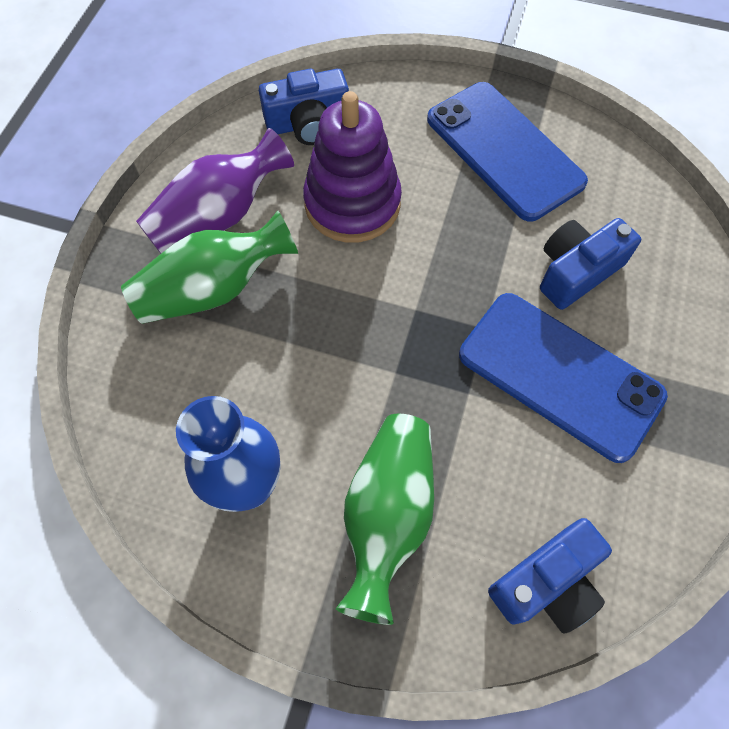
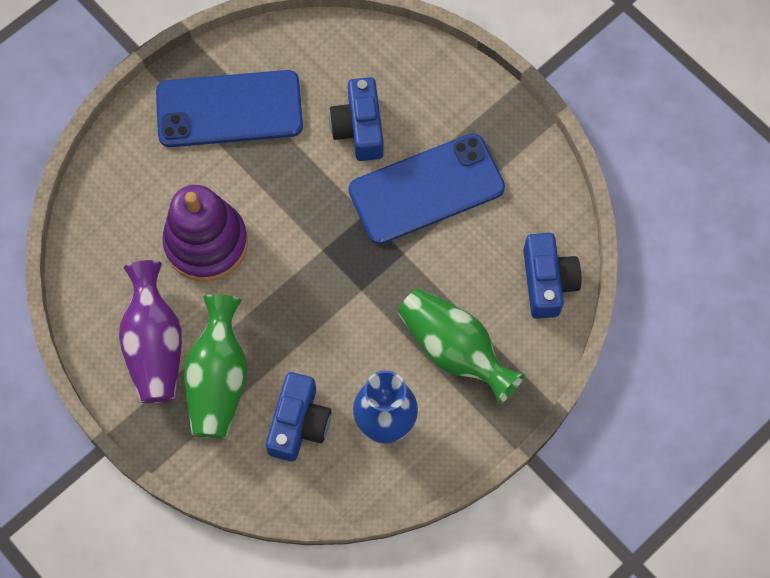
camera: 60 degrees left, 5 degrees up
(308, 123) = (108, 234): blue camera -> blue camera (299, 423)

